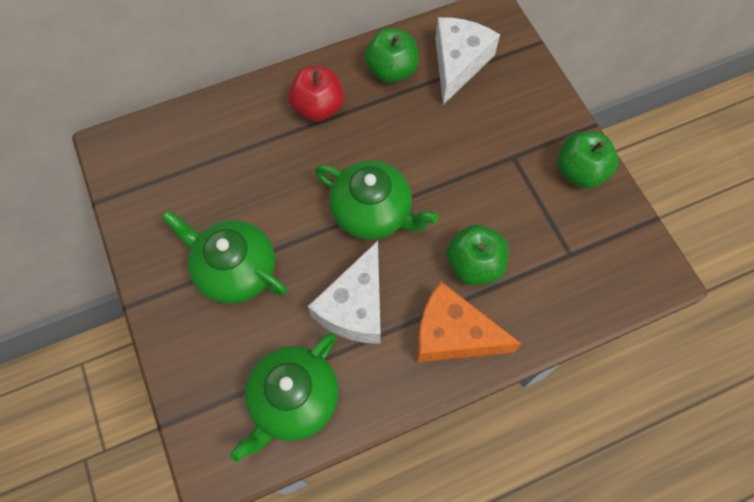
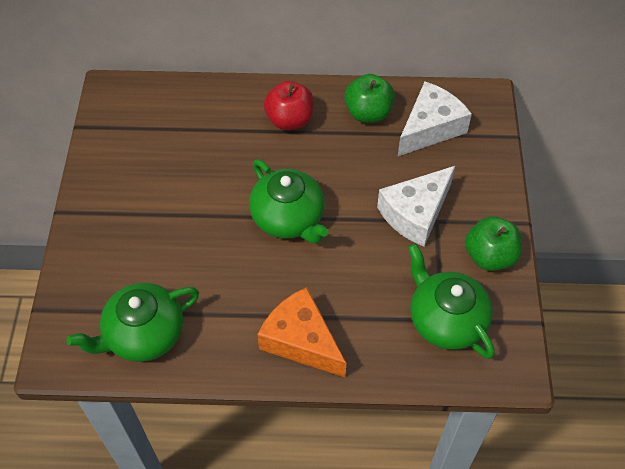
camera: 25 degrees right, 10 degrees down
(235, 270) = (153, 218): green teapot -> green teapot (445, 320)
(355, 307) = (232, 285): white cheese -> white cheese (415, 213)
(474, 265) = (351, 293): green apple -> none

